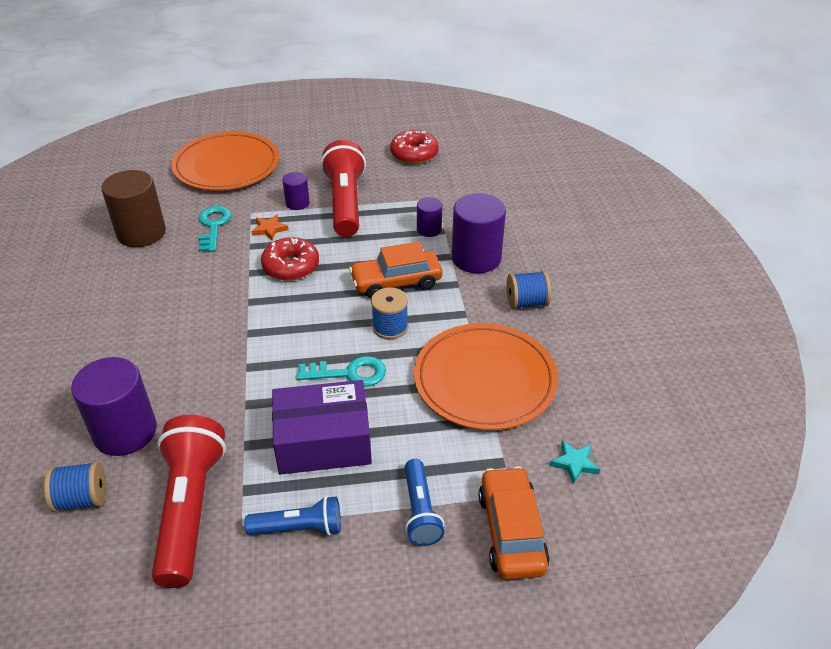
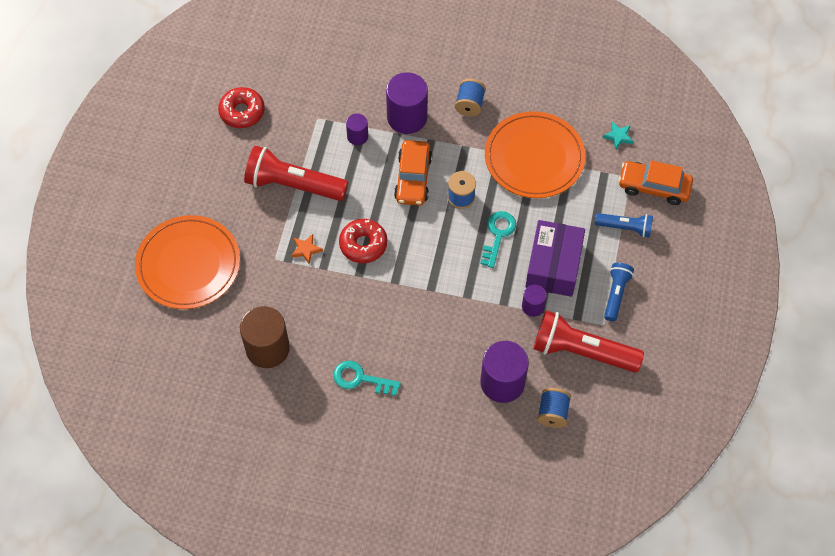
camera: 70 degrees left, 20 degrees up
(213, 226) = (282, 291): turquoise key -> turquoise key (361, 379)
(297, 203) = (277, 220): purple cylinder -> purple cylinder (533, 306)

